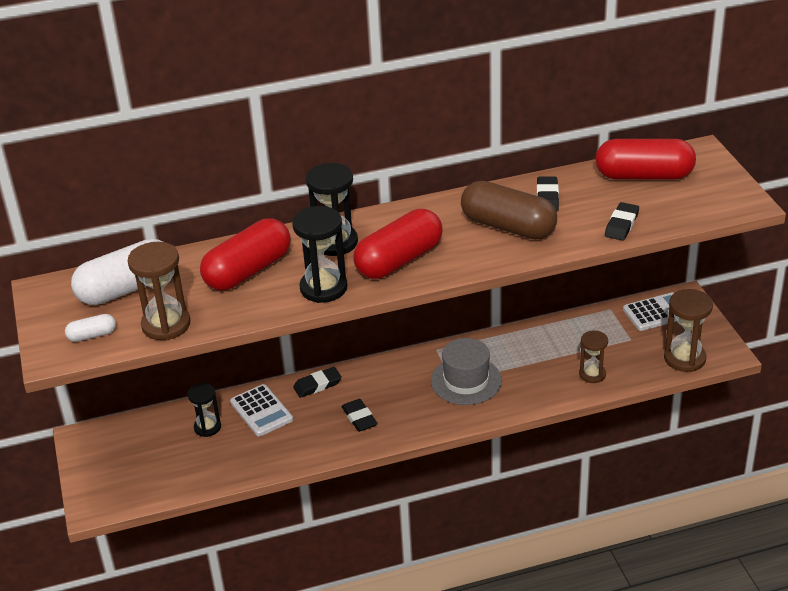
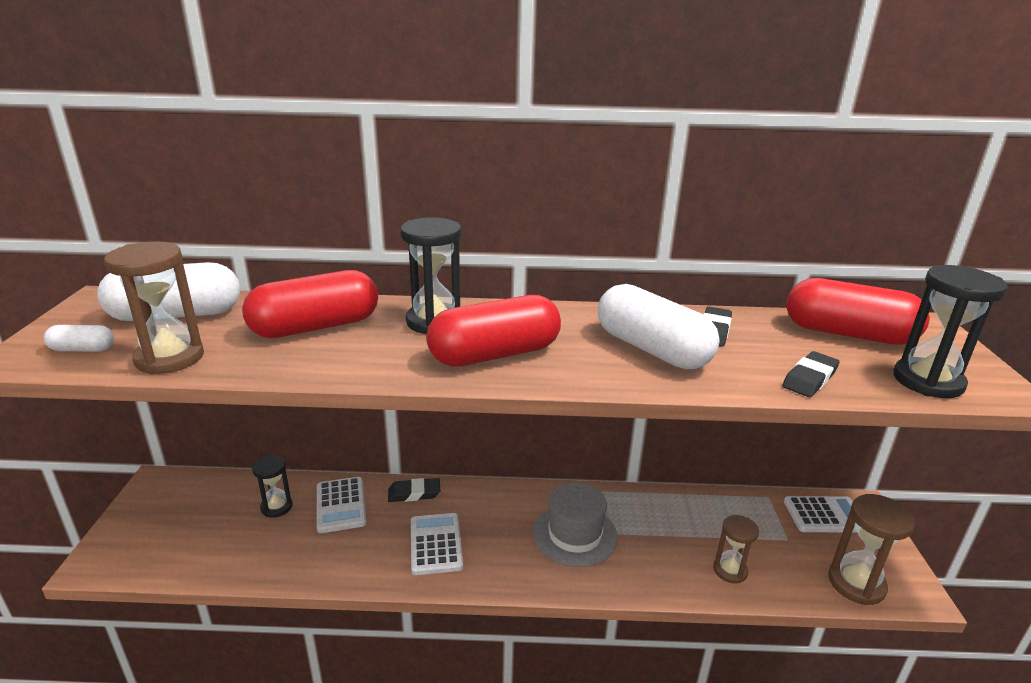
camera: 15 degrees right, 10 degrees down
(323, 288) = (382, 362): black hourglass -> black hourglass (928, 381)
(359, 418) = (436, 544): black eraser -> white calculator
(508, 227) = (652, 349): brown capsule -> white capsule

